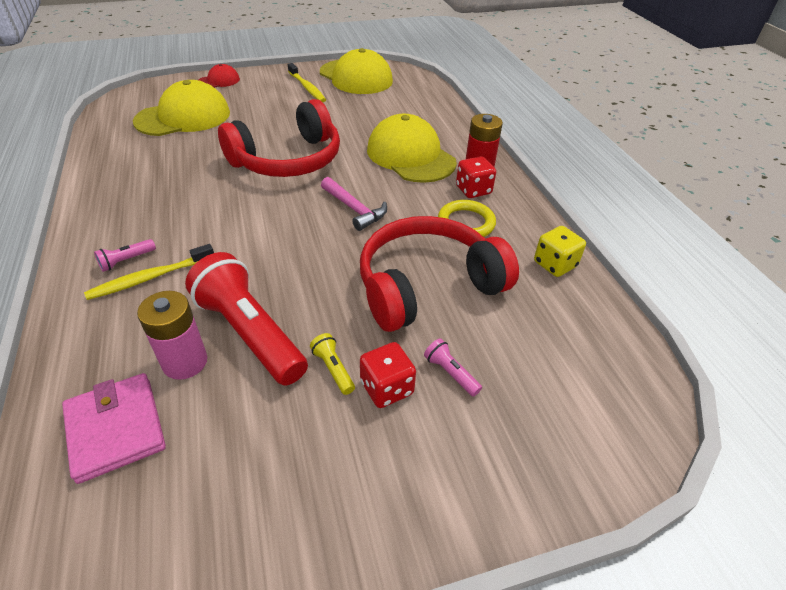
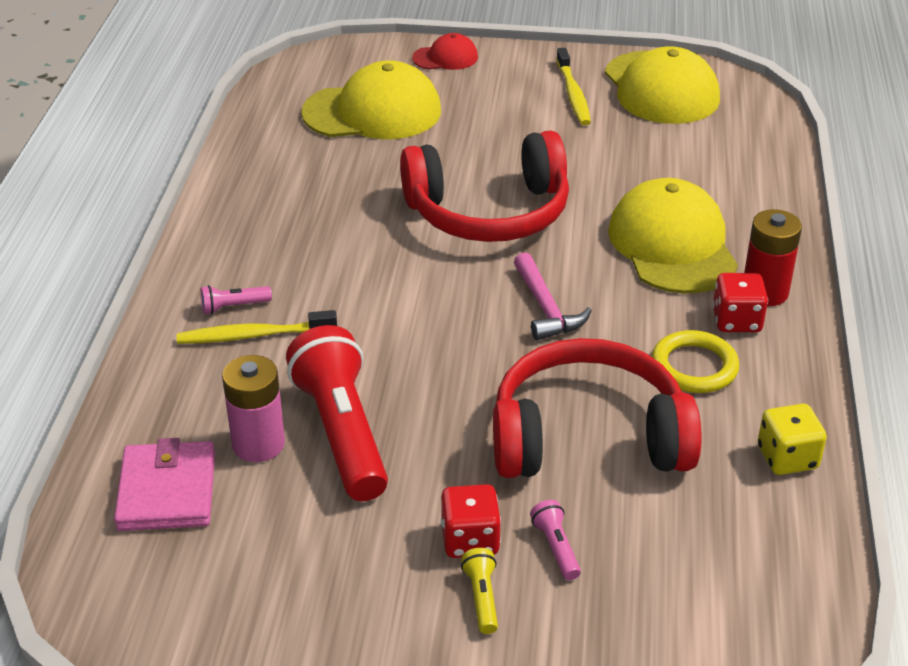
camera: 25 degrees right, 5 degrees down
(333, 369) = (419, 501): yellow flashlight -> yellow flashlight (482, 598)

